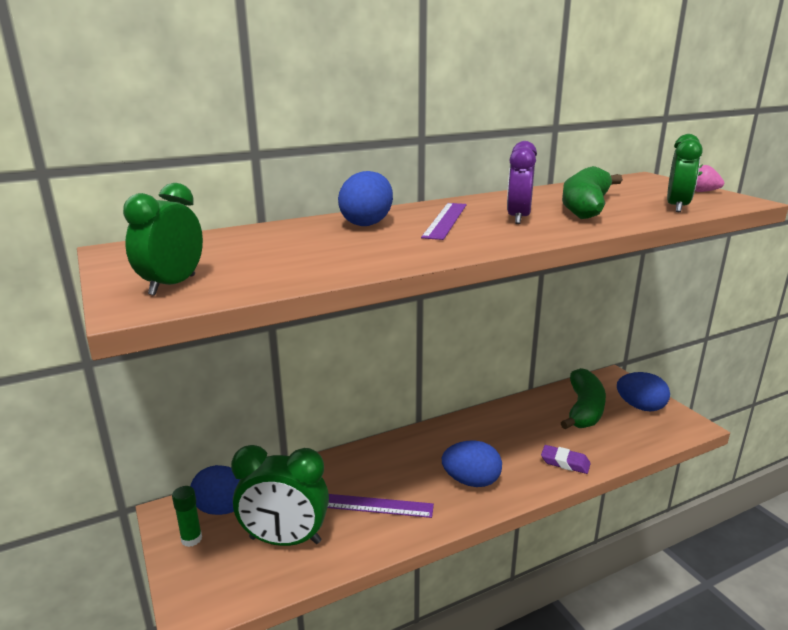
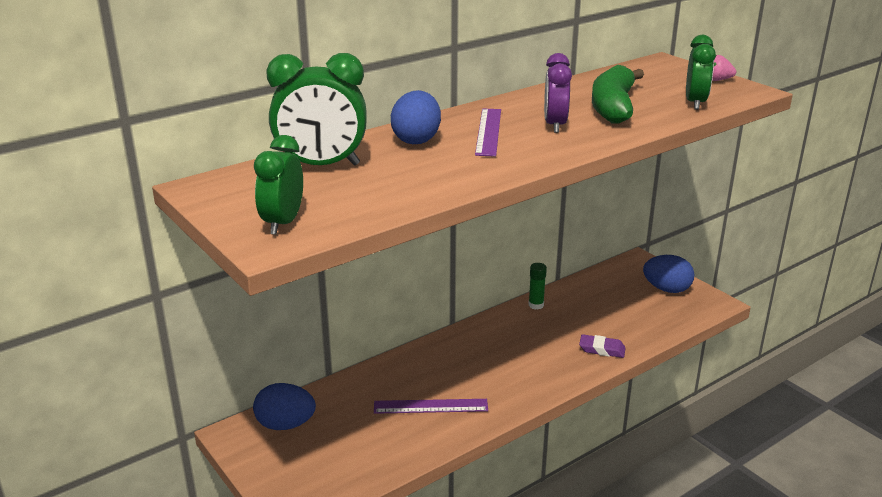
camera: 10 degrees left, 5 degrees up
(191, 539) = (266, 454): green glue stick -> green glue stick (536, 305)
(285, 540) = (356, 445): green clock -> green clock (321, 166)
(471, 481) = (517, 375): blue egg -> none
(584, 409) = (613, 296): green banana -> none

